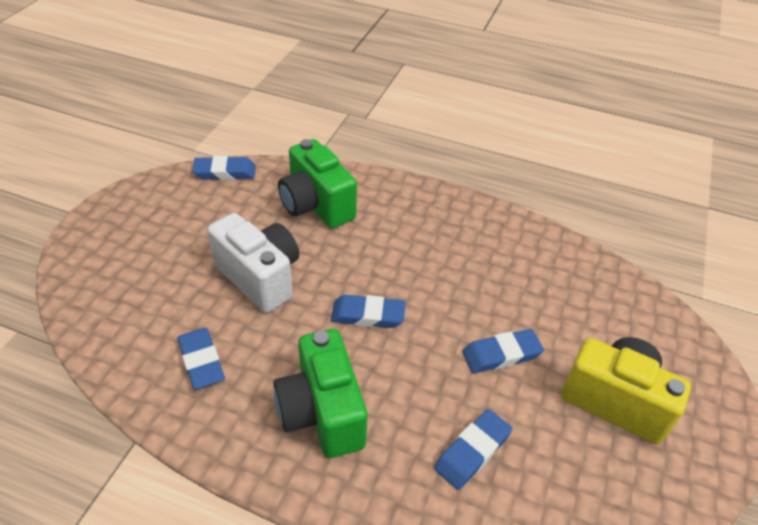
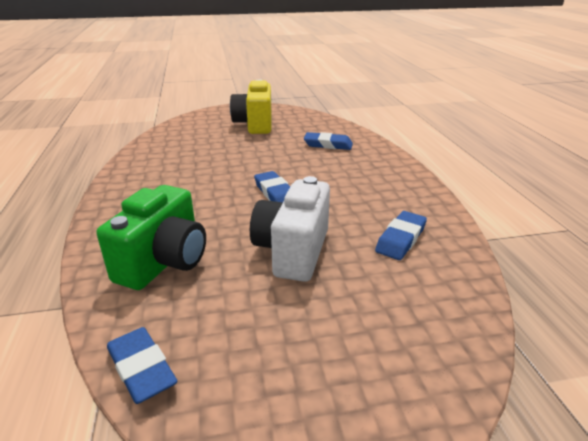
camera: 120 degrees left, 15 degrees down
(322, 412) = (366, 184): green camera -> none
(501, 354) = (257, 150): blue eraser -> none

